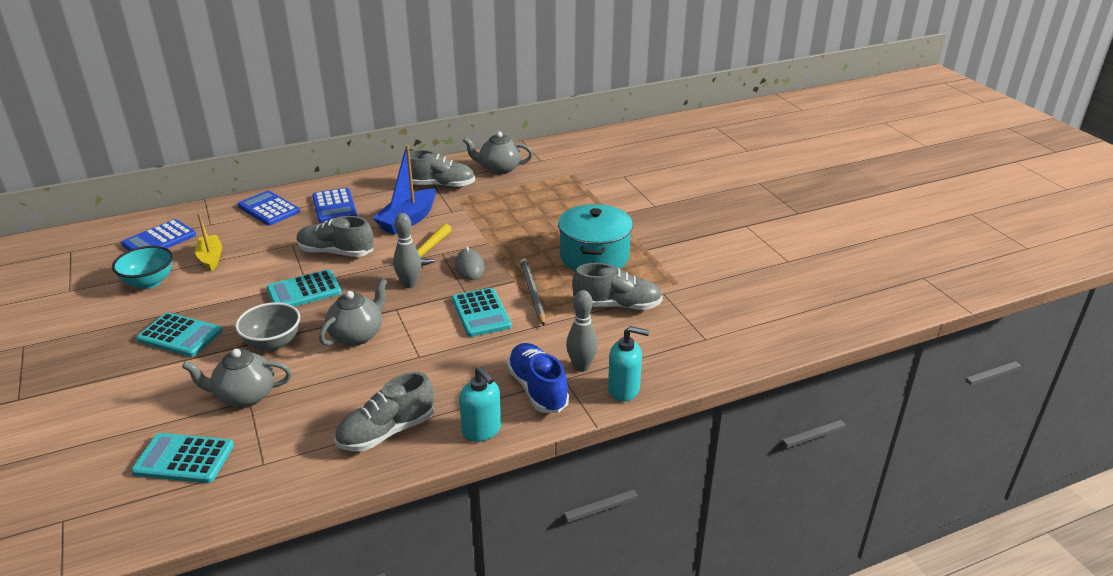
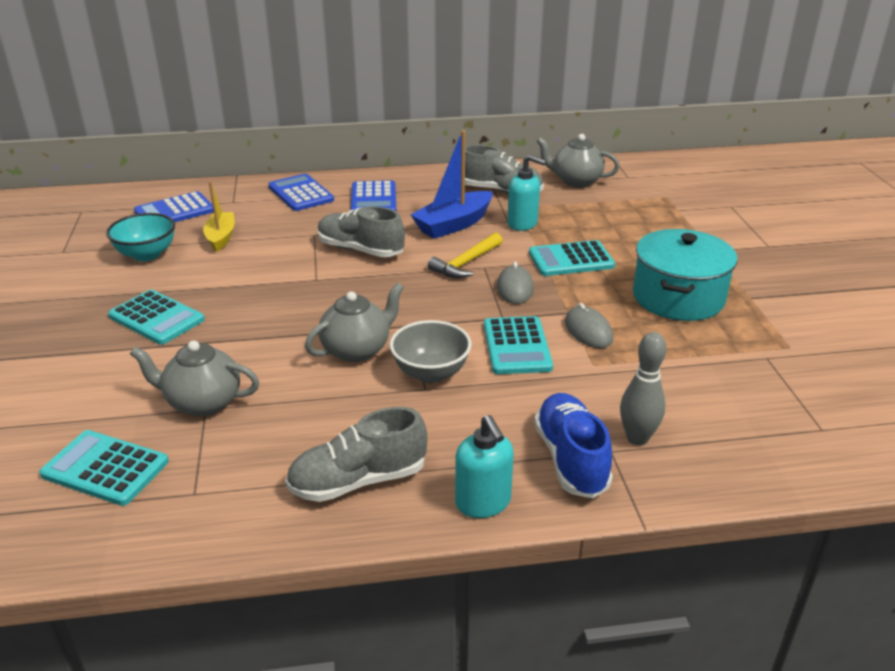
camera: 15 degrees right, 0 degrees up
(273, 343) = (256, 344): grey bowl -> grey bowl (431, 373)
(304, 291) = (311, 288): turquoise calculator -> turquoise calculator (571, 259)
(409, 284) = (436, 298): grey bowling pin -> none
(532, 293) = (588, 331): grey pencil -> grey mouse
(617, 305) = (700, 364): grey shoe -> none
(624, 390) = (693, 482): turquoise soap dispenser -> turquoise soap dispenser (523, 224)

